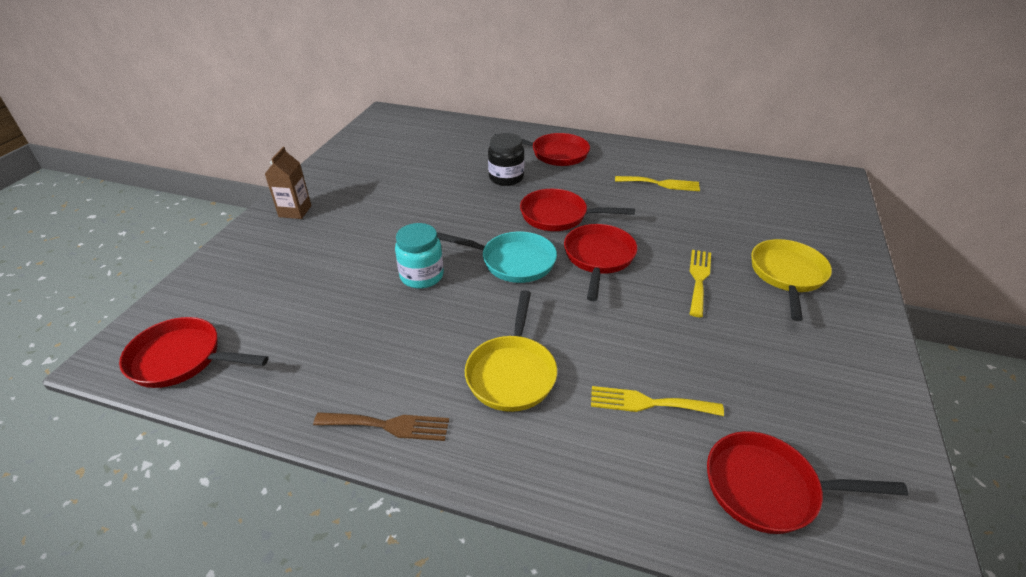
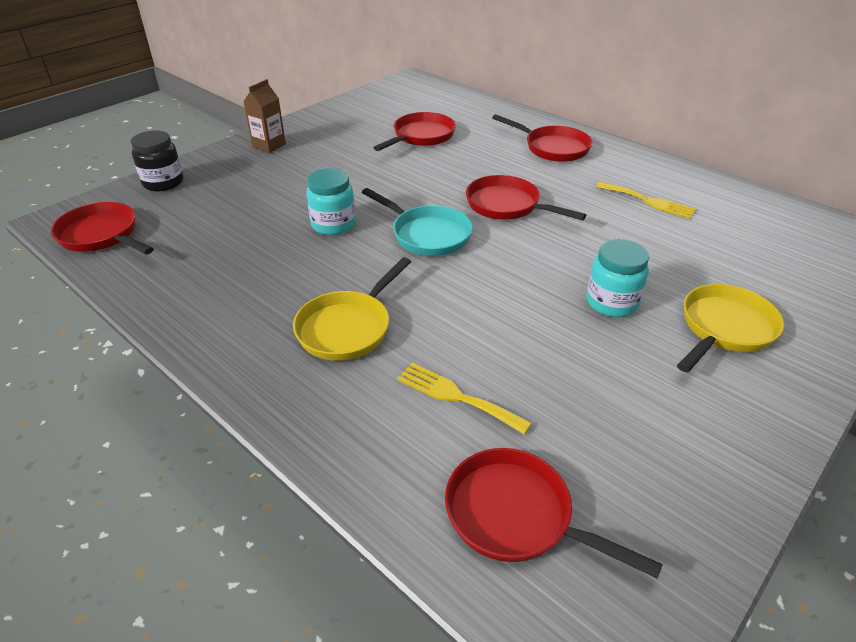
camera: 25 degrees right, 0 degrees up
(388, 425) = (211, 334): brown fork -> none
(506, 178) = (482, 159): black jar -> black jar (163, 183)
(598, 258) = (516, 254): red pan -> red pan (421, 136)
(699, 279) = (611, 303): yellow fork -> turquoise jar

